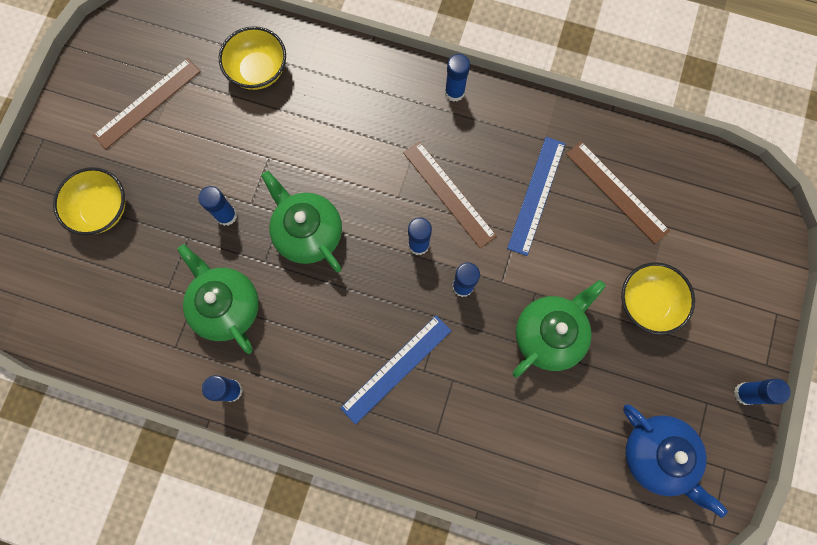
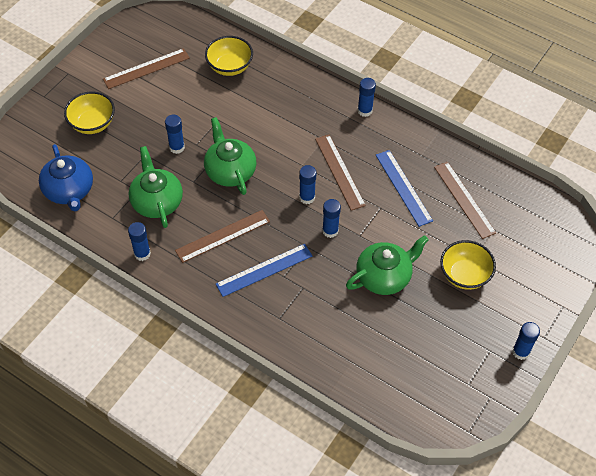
camera: 15 degrees right, 20 degrees down
(328, 333) = (223, 236): none -> brown ruler
(536, 195) = (403, 187): blue ruler -> blue ruler turned 60 degrees counterclockwise
(658, 456) = (440, 375): blue teapot -> blue teapot (69, 191)

